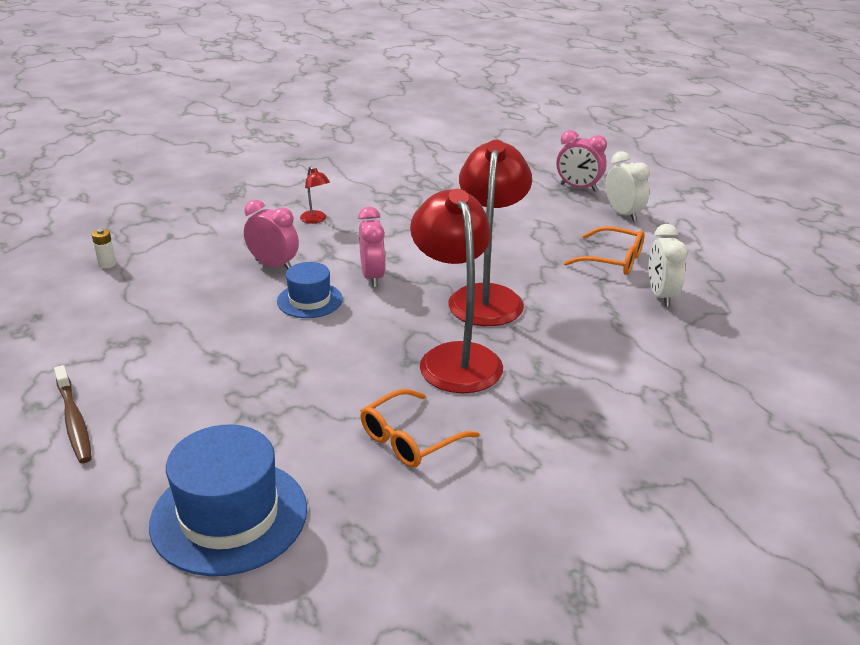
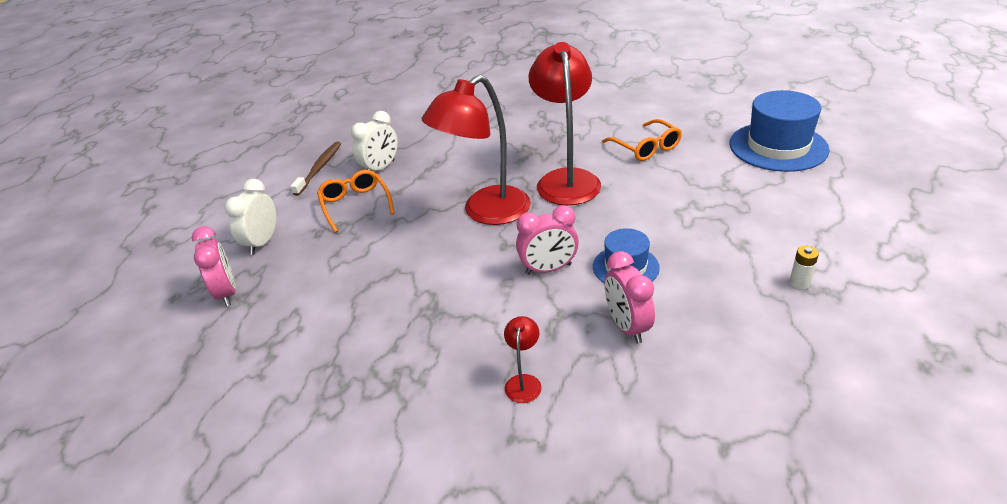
camera: 135 degrees left, 5 degrees up
(74, 420) = (877, 233): brown toothbrush -> brown toothbrush (319, 168)
(107, 264) = (828, 426): white battery -> white battery (799, 283)
(372, 277) = (548, 269): pink clock -> pink clock turned 135 degrees counterclockwise
(410, 439) = (645, 147): orange glasses -> orange glasses turned 60 degrees clockwise
(455, 357) = (566, 179): red lamp -> red lamp turned 150 degrees clockwise

